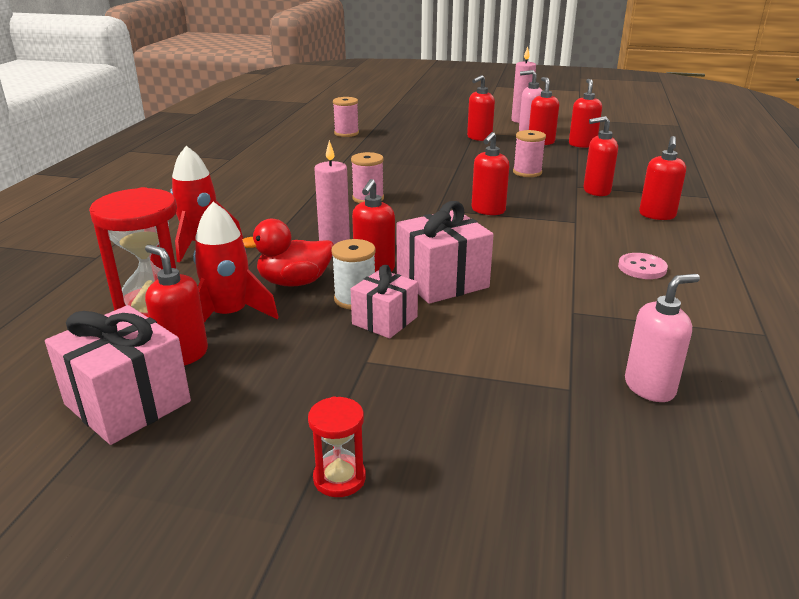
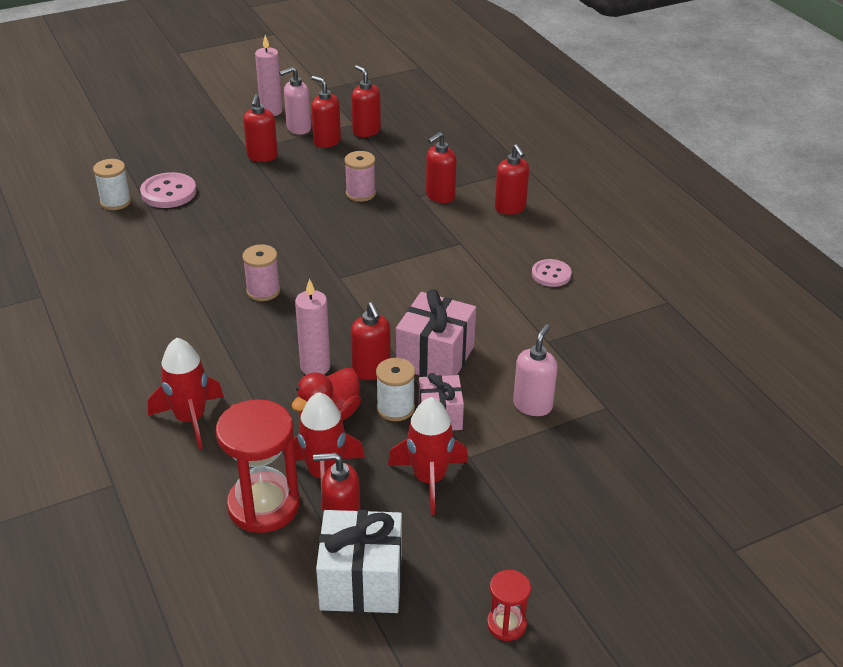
camera: 40 degrees left, 10 degrees up
(127, 403) = (361, 582): pink gift -> white gift
(304, 359) = (429, 479): none -> red rocket
(339, 478) = (554, 543): red hourglass -> red hourglass (506, 624)
(346, 133) = (115, 202): pink spool -> white spool
(386, 138) = (168, 192): none -> pink button
(488, 210) = (382, 260): red soap dispenser -> none
(650, 387) = (645, 381): pink soap dispenser -> pink soap dispenser (532, 405)

